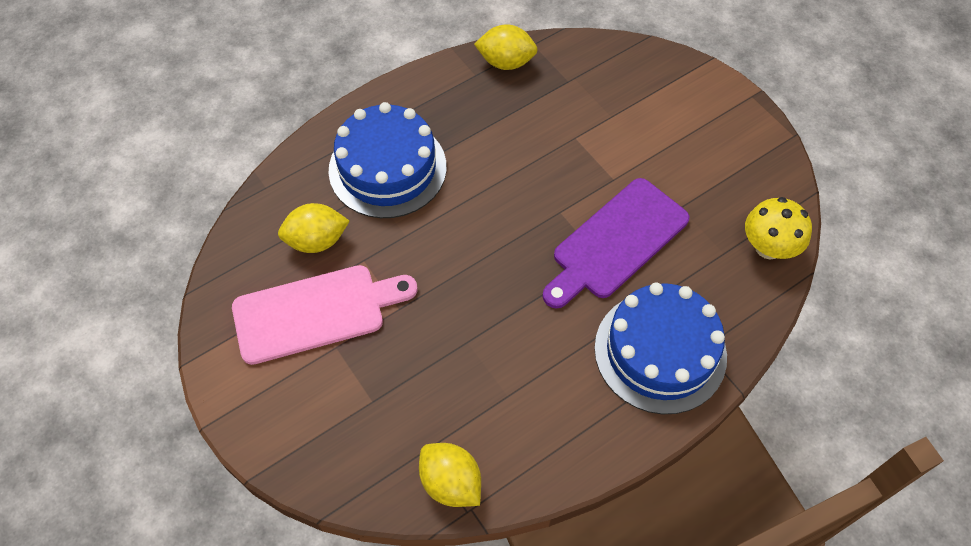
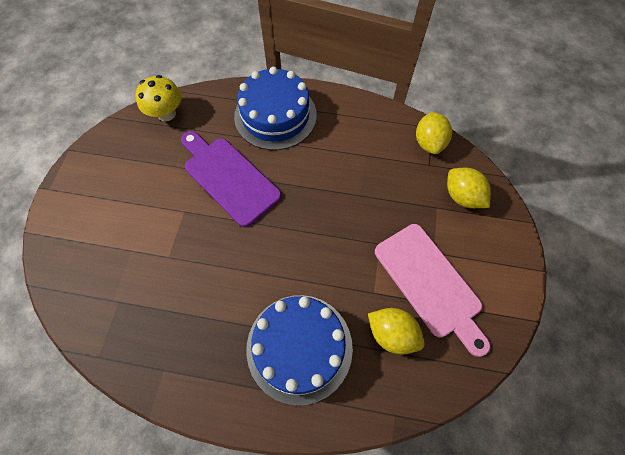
camera: 135 degrees left, 5 degrees up
(316, 312) = (430, 283): pink cutting board -> pink cutting board turned 150 degrees counterclockwise
(506, 62) = (133, 360): yellow lemon -> yellow lemon (462, 196)
(616, 242) = (229, 178): purple cutting board -> purple cutting board turned 135 degrees counterclockwise

